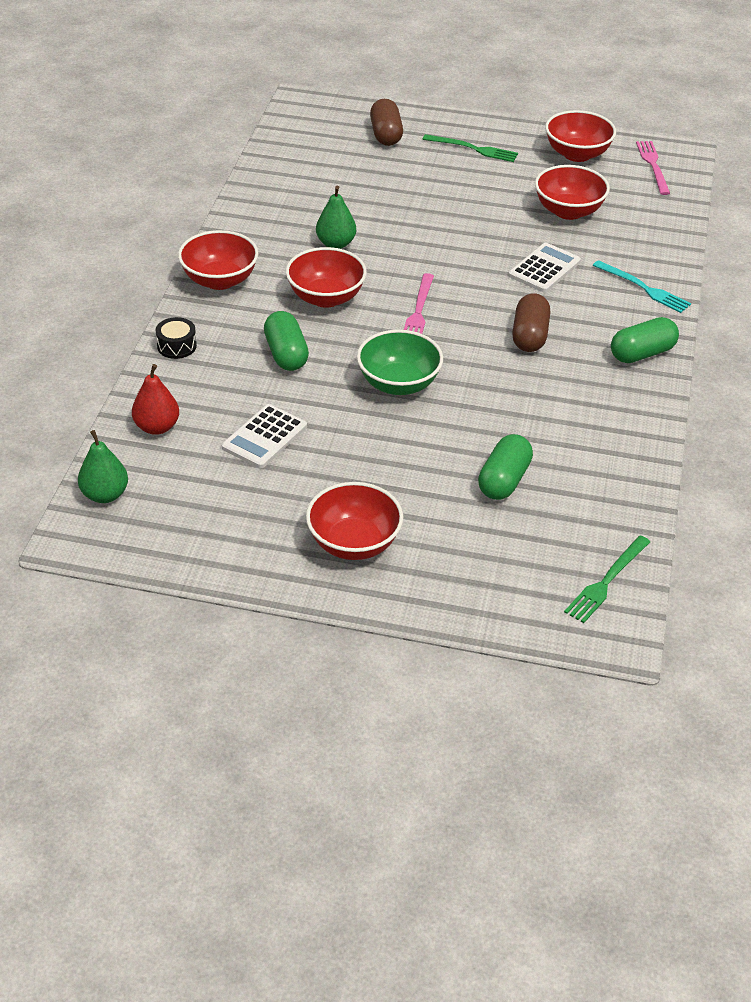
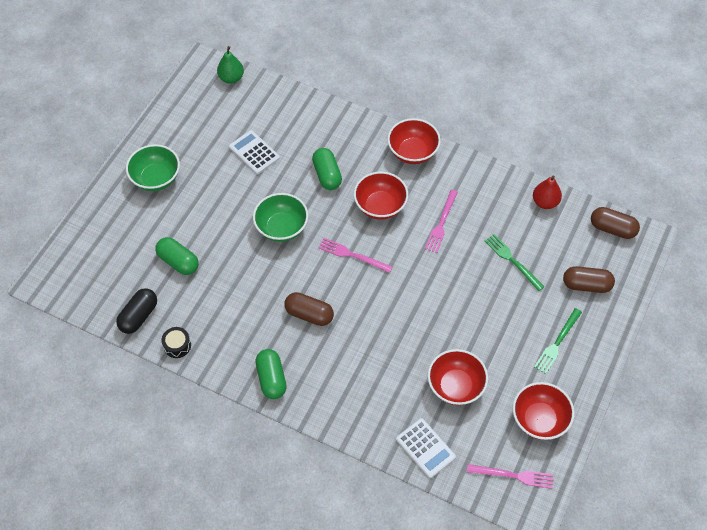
camera: 105 degrees right, 15 degrees up
(157, 427) = (278, 105): red pear -> red pear (545, 202)
(177, 346) = (349, 122): black drum -> black drum (177, 345)
(286, 354) = (327, 175): green capsule -> green capsule turned 75 degrees clockwise
(297, 122) = (612, 229): none -> brown capsule
(335, 244) = (441, 223): green pear -> pink fork
(354, 543) = (156, 178): red bowl -> green bowl
(544, 269) = (383, 346): white calculator -> white calculator (425, 448)
(606, 581) = (82, 290): green fork -> green fork (512, 261)
(618, 503) = (139, 316): none -> black capsule
(643, 288) = (345, 406): turquoise fork -> none

